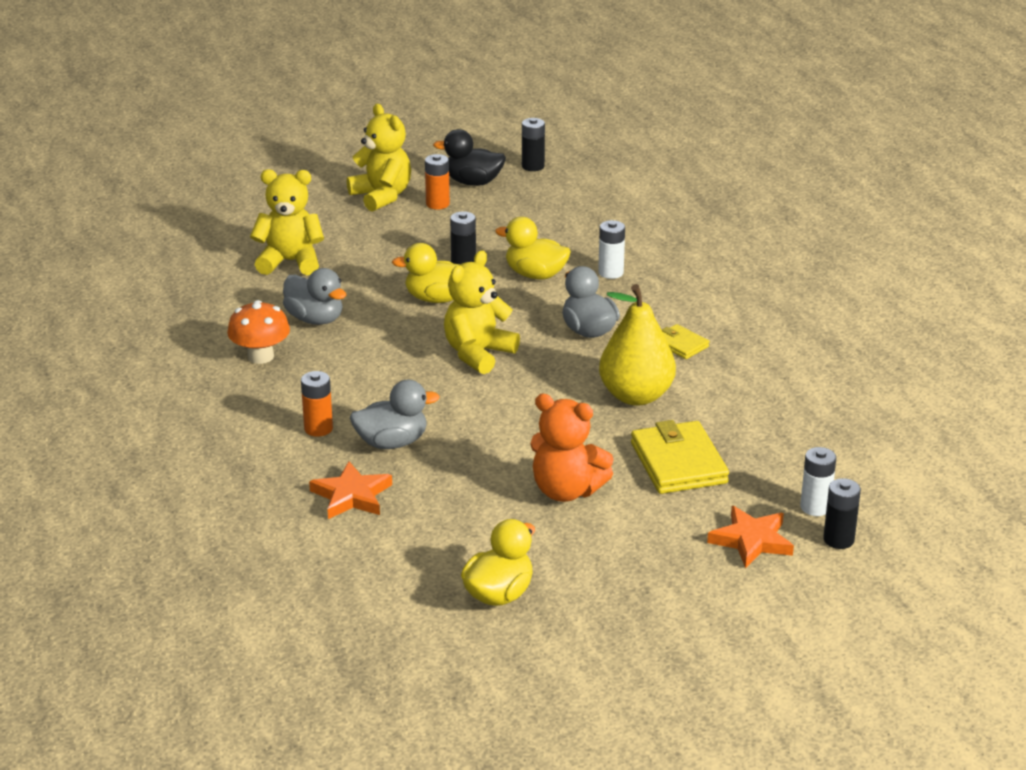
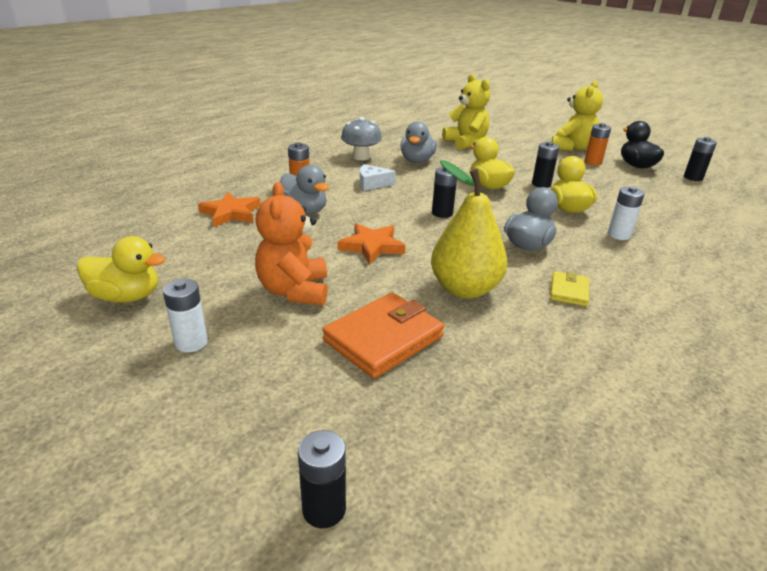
camera: 60 degrees right, 0 degrees up
(260, 356) = (361, 157): orange mushroom -> grey mushroom
(357, 374) = (372, 184): none -> white cheese
(478, 354) = (442, 213): yellow teddy bear -> black battery
(678, 463) = (383, 338): yellow wallet -> orange wallet
(751, 540) = (280, 427): orange star -> orange star (372, 246)
(815, 507) = (379, 464): white battery -> white battery (191, 342)

